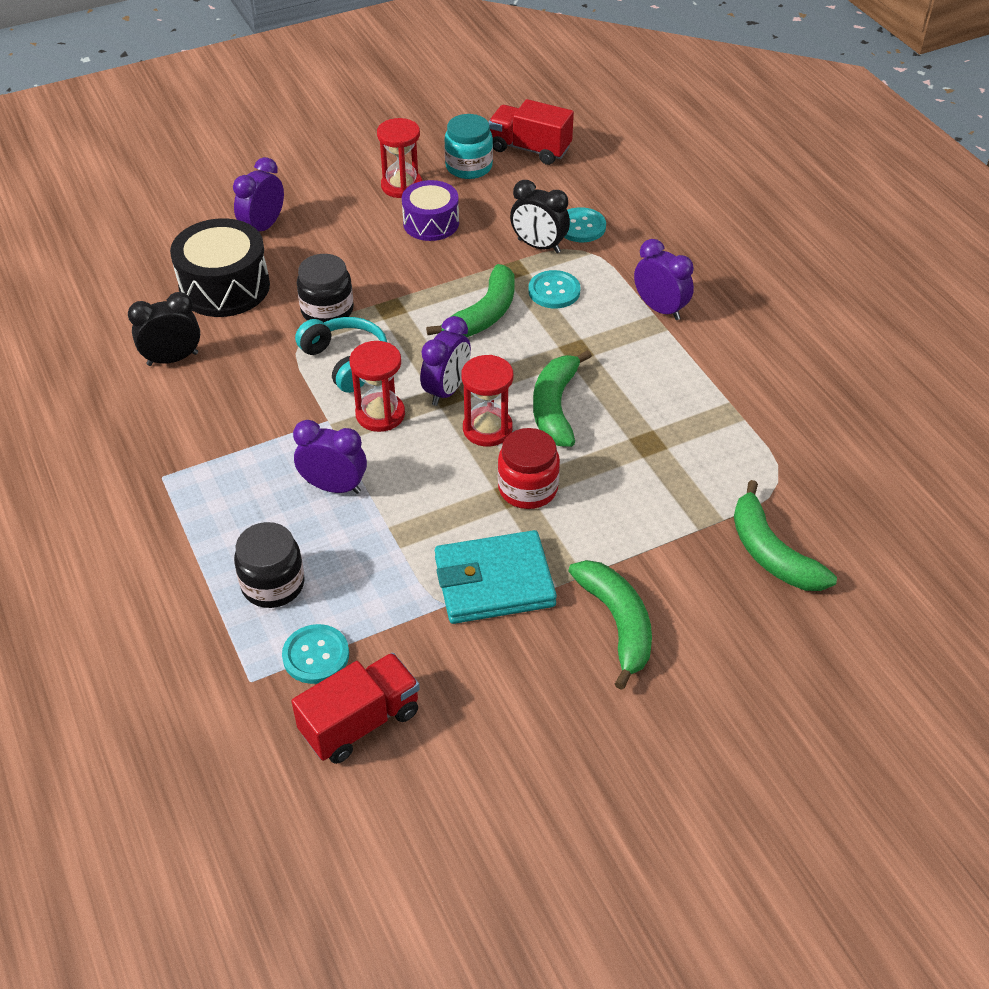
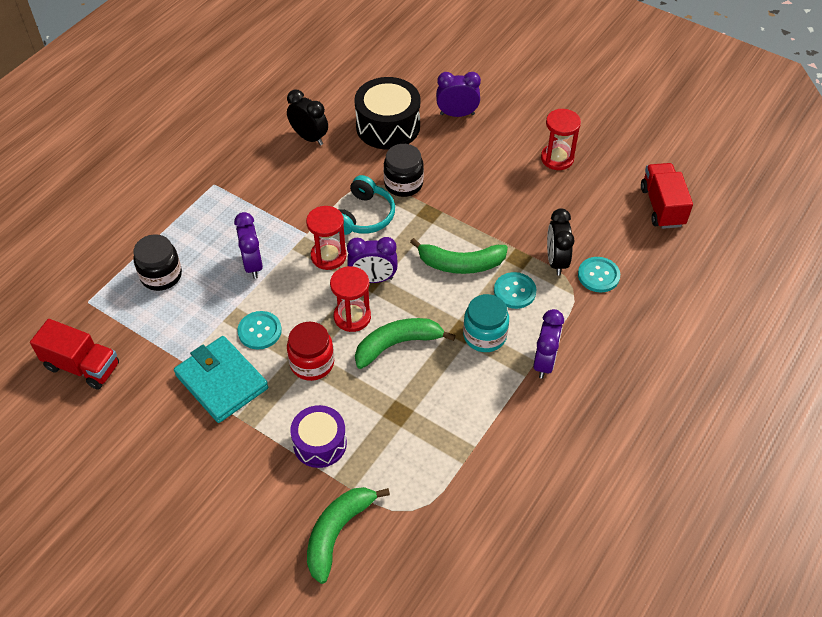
camera: 60 degrees right, 5 degrees up
(316, 655) = (120, 322): turquoise button -> turquoise button (259, 331)
(431, 223) = (531, 192): purple drum -> purple drum (320, 443)
(469, 167) = (610, 183): turquoise jar -> turquoise jar (484, 335)
(617, 623) = (223, 464): green banana -> none

